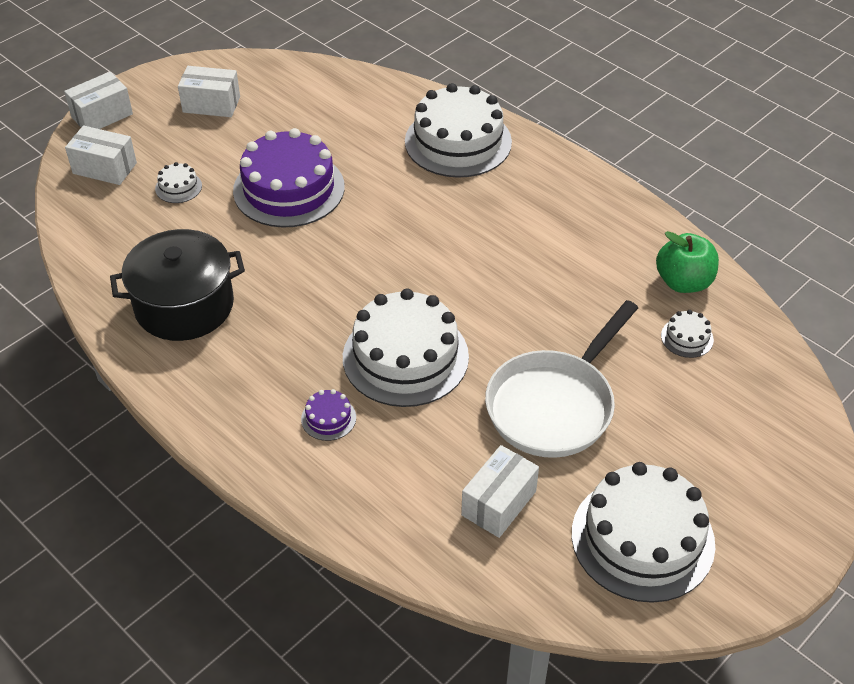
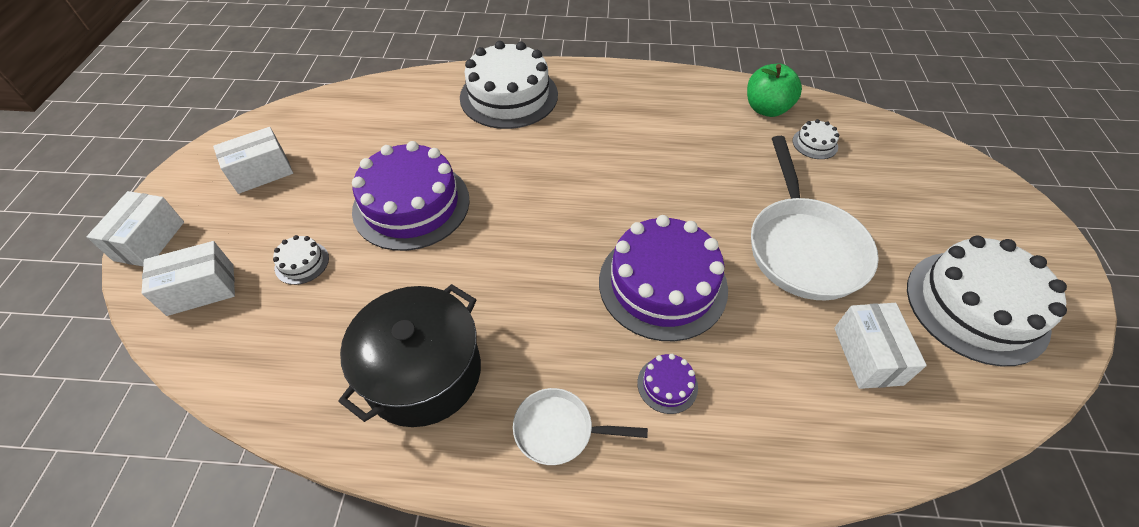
camera: 40 degrees left, 5 degrees up
(229, 394) = (559, 430): none -> white pan
(405, 357) = (662, 284): white cake -> purple cake

